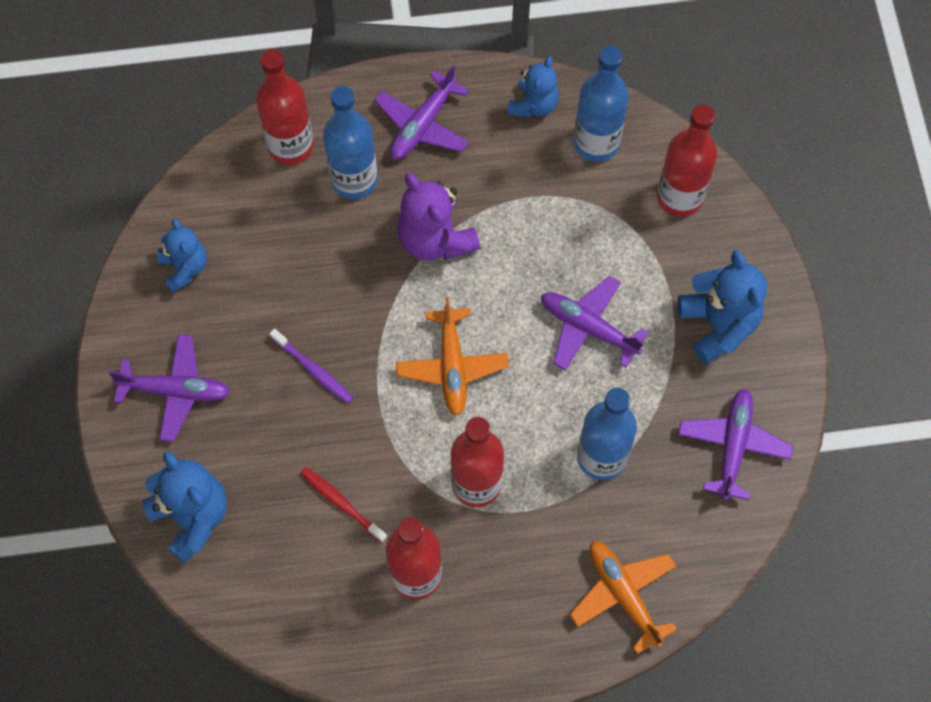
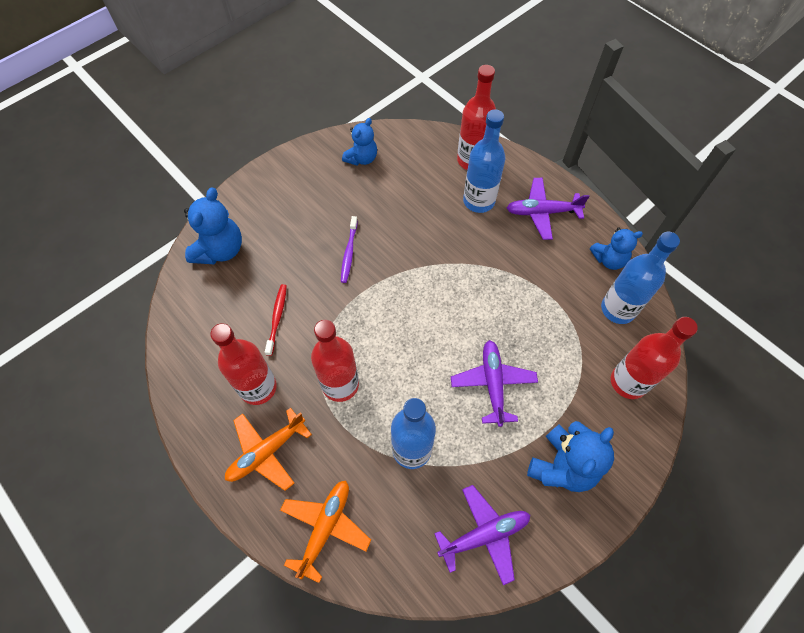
camera: 55 degrees right, 5 degrees down
(176, 391) = (288, 197): purple plane -> none
(435, 239) = (478, 263): purple teddy bear -> none
(452, 366) = (406, 322): orange plane -> orange plane (266, 452)

